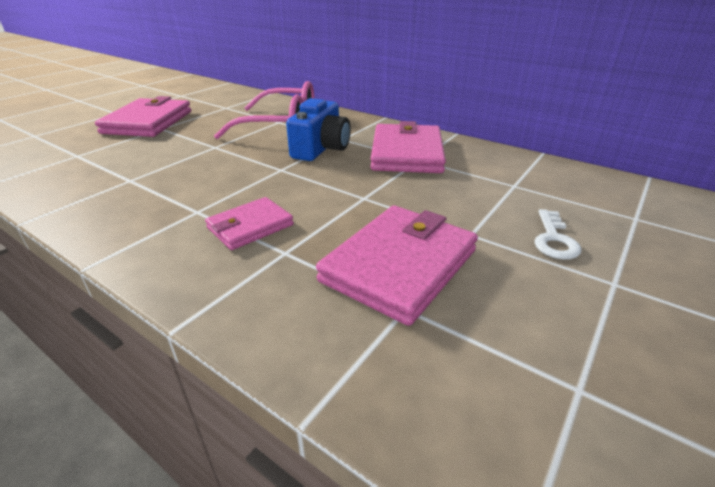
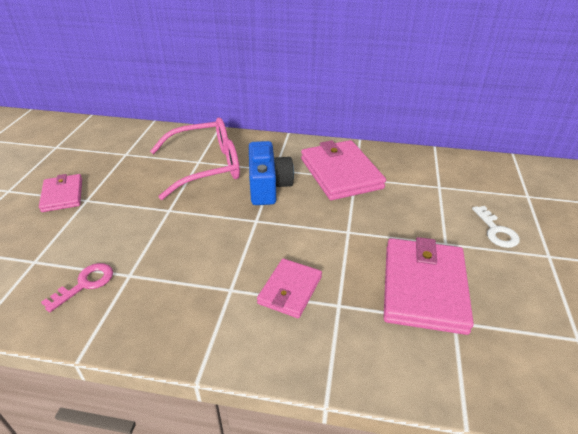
camera: 25 degrees left, 5 degrees up
(91, 177) = (85, 284): none -> pink key
(148, 122) = (62, 195): pink wallet -> pink wallet, size x0.58

